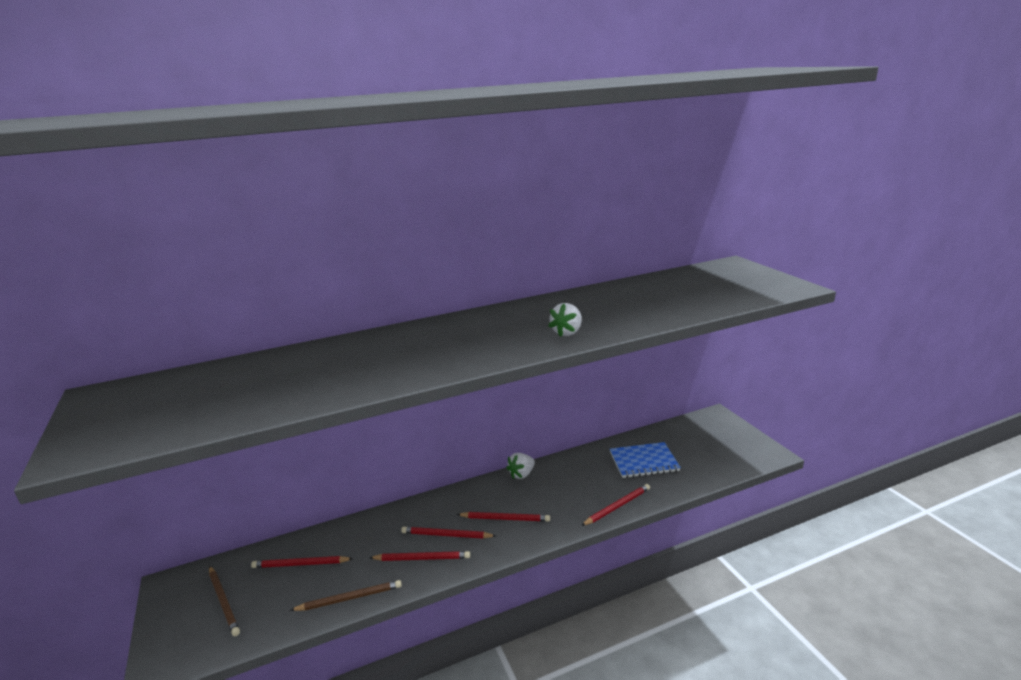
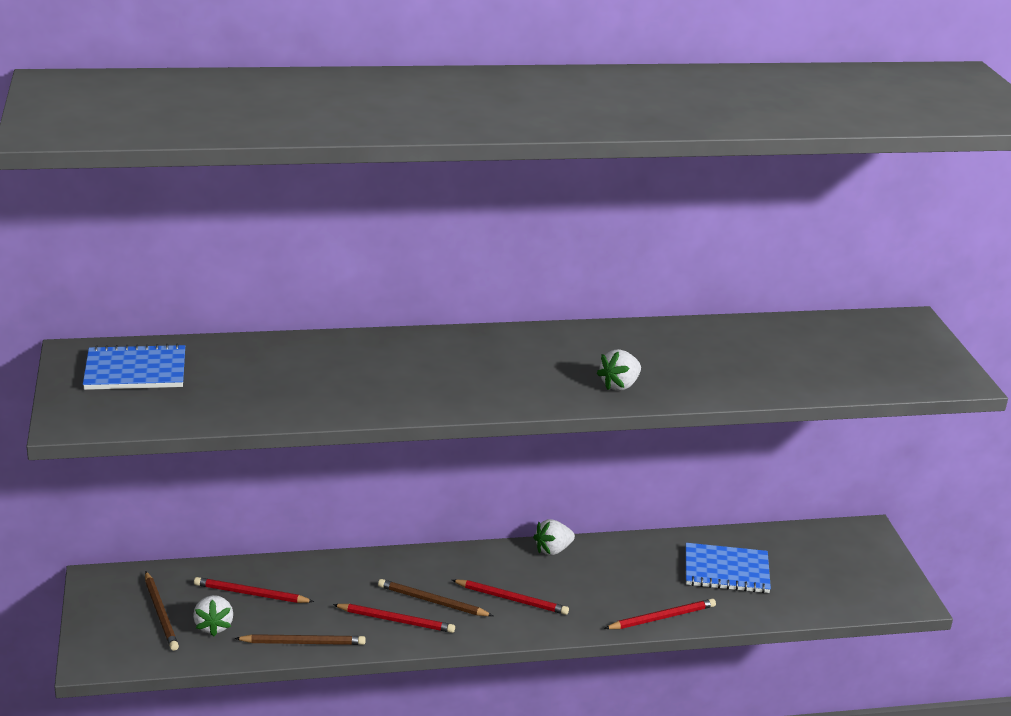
camera: 10 degrees right, 5 degrees up
(149, 398) = (135, 371): none -> blue notebook
(271, 602) = (214, 626): none -> white strawberry
(446, 535) = (432, 601): red pencil -> brown pencil

